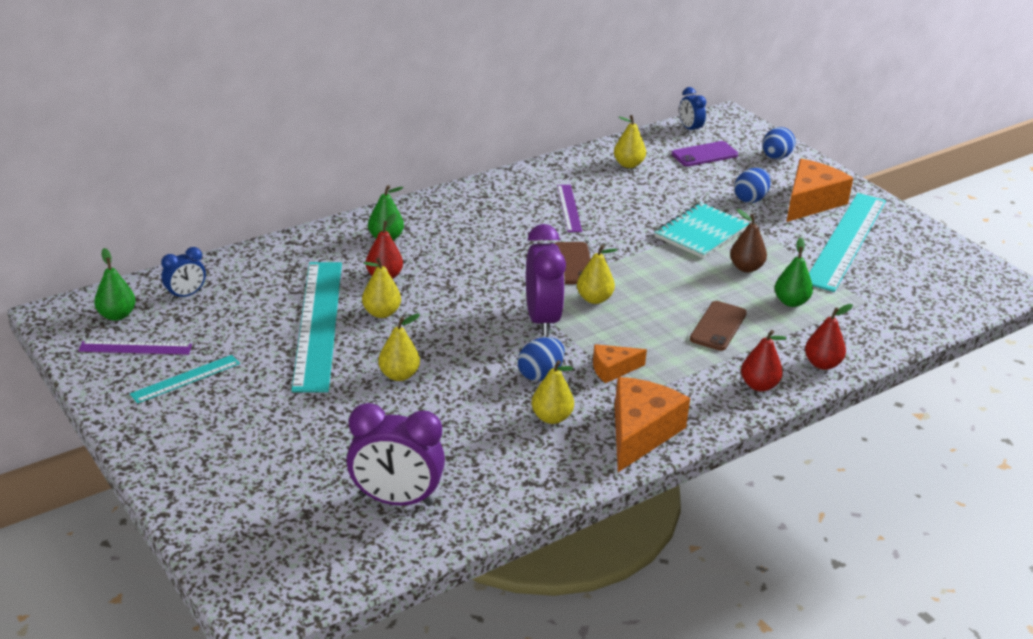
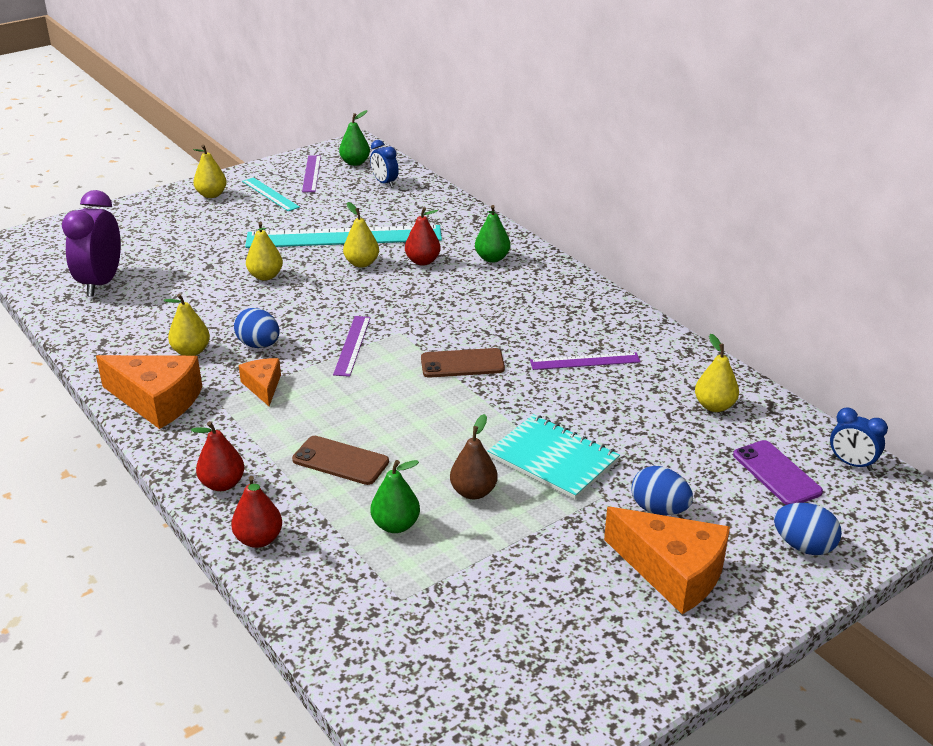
camera: 90 degrees right, 0 degrees up
(542, 319) = (352, 345): purple clock -> purple ruler
(594, 299) = (392, 377): yellow pear -> yellow pear (211, 195)
(690, 129) = (851, 464): blue clock -> blue clock turned 120 degrees counterclockwise
(846, 240) = (565, 598): turquoise ruler -> none

